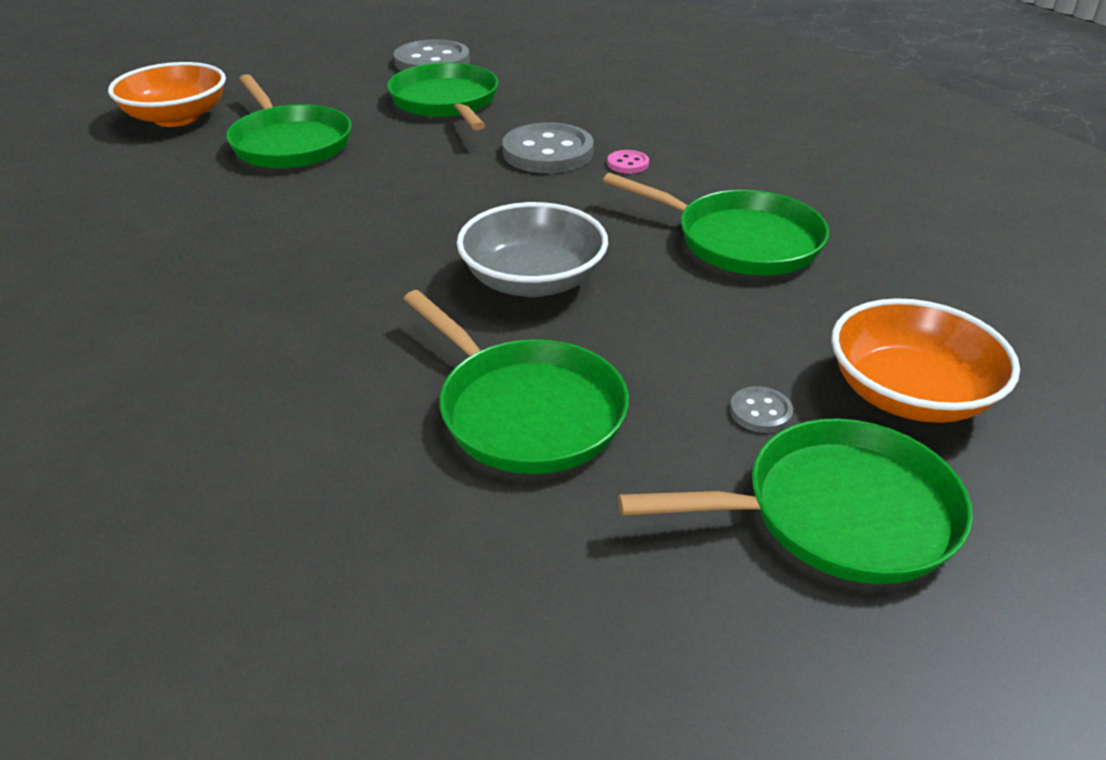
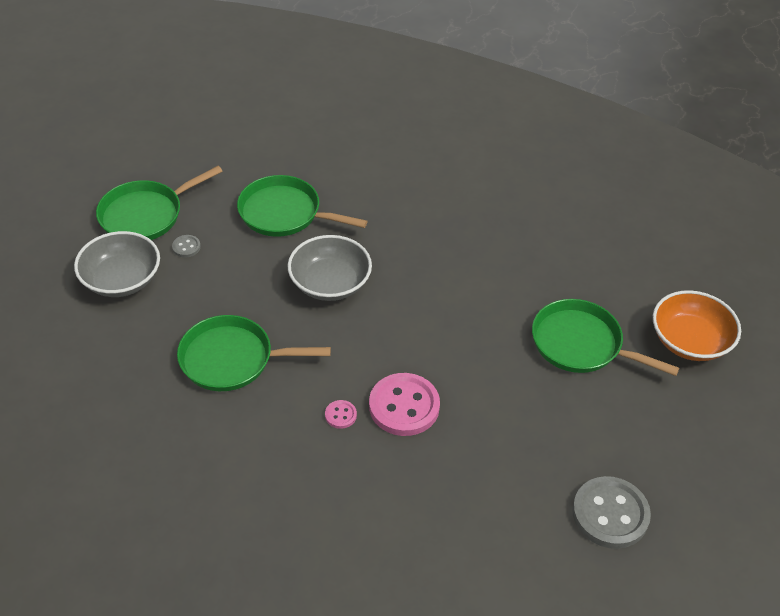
camera: 150 degrees right, 10 degrees up
(446, 102) = (532, 445): green pan -> none
(548, 152) = (404, 406): grey button -> pink button
(909, 394) = (121, 279): orange bowl -> grey bowl

